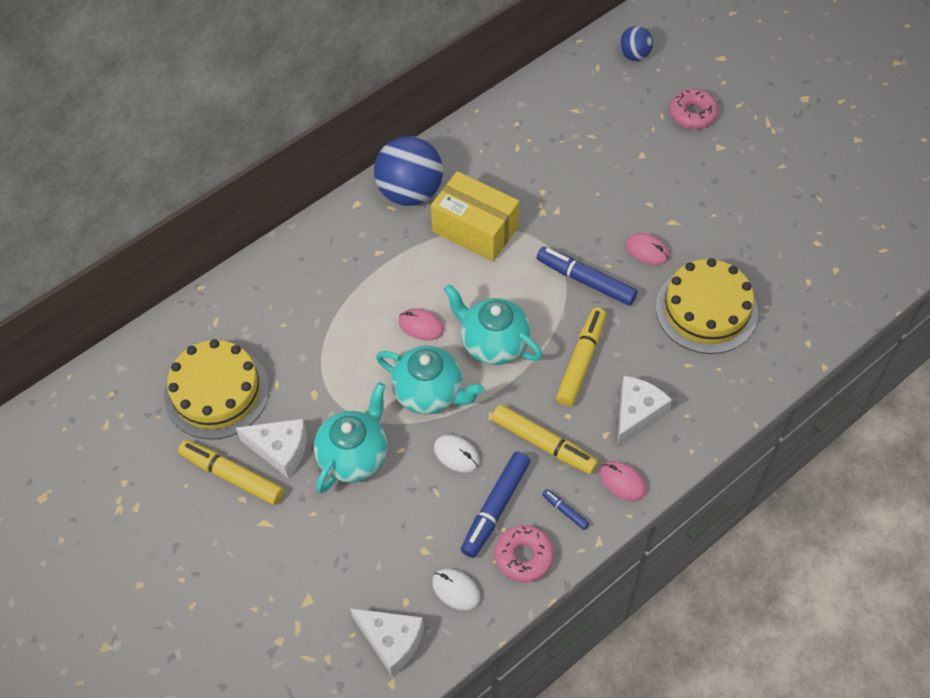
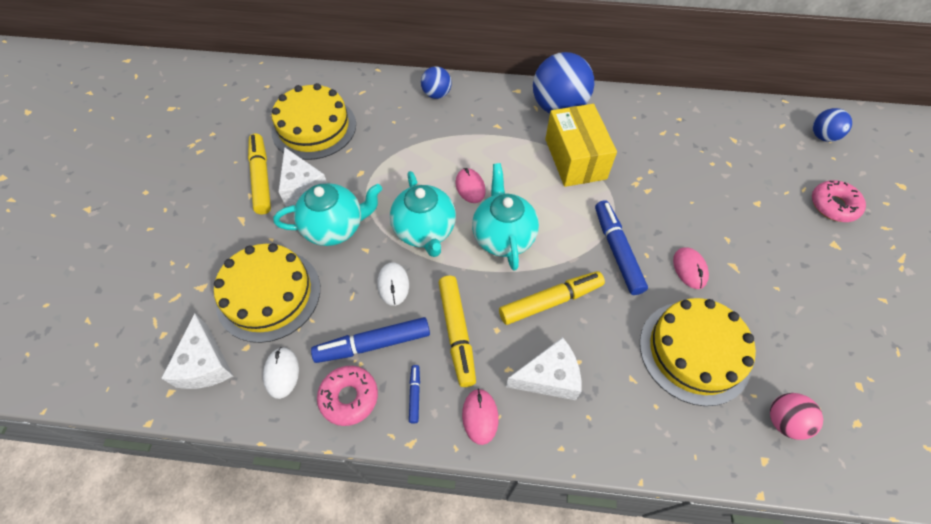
camera: 45 degrees right, 0 degrees up
(289, 266) = (436, 94): none -> blue ball
(371, 552) = (269, 294): none -> yellow cake
(797, 307) = (784, 421): none -> pink ball

